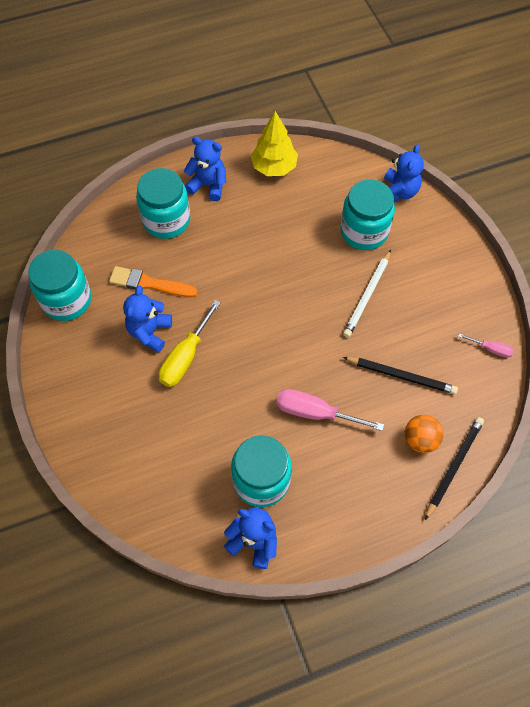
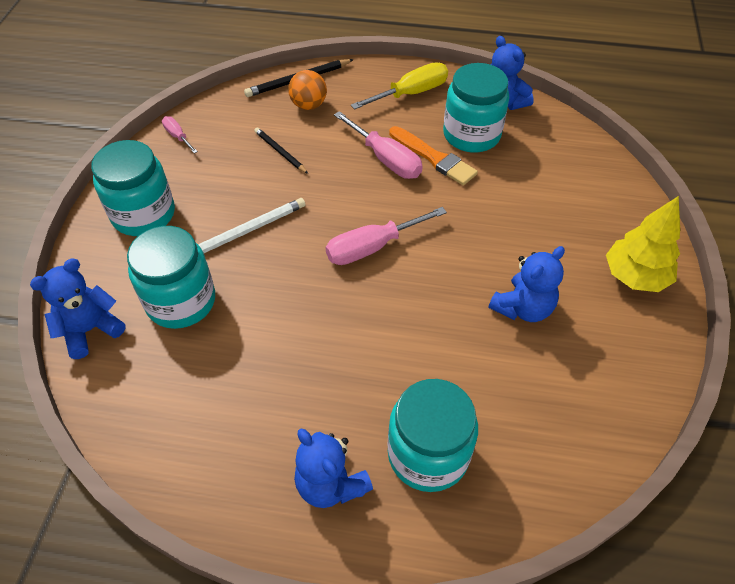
camera: 150 degrees left, 10 degrees down
(67, 300) = (623, 401): turquoise jar -> turquoise jar (143, 214)
(149, 283) = (497, 369): orange brush -> orange brush (434, 158)
(185, 357) = (492, 262): yellow screwdriver -> yellow screwdriver (411, 93)
(274, 167) = (212, 460): yellow tree -> yellow tree (635, 276)
(274, 327) = (372, 247): none -> pink screwdriver
(401, 376) = (280, 152): black pencil -> black pencil, size x0.65

